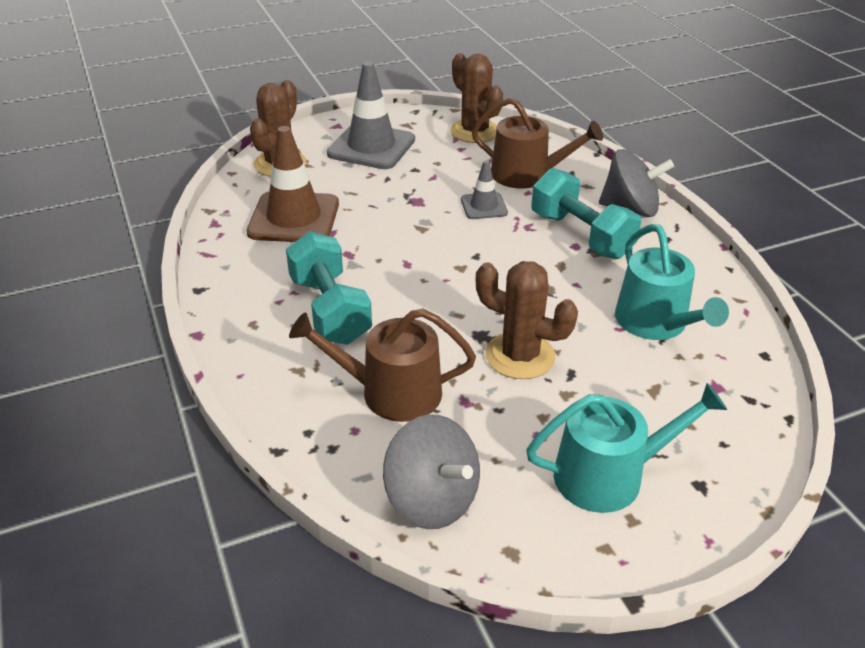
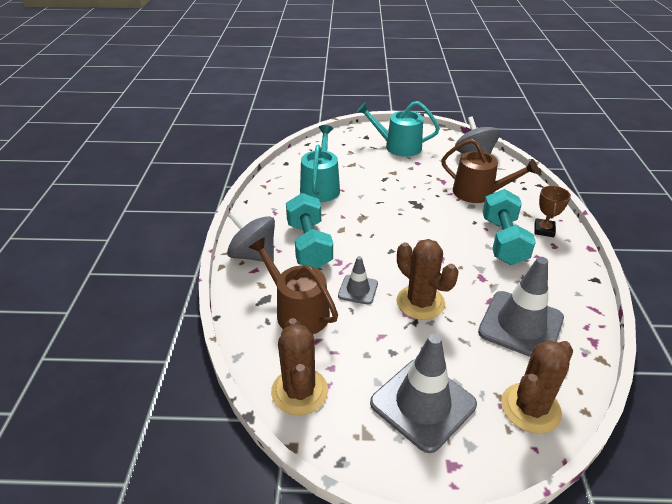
camera: 155 degrees left, 0 degrees up
(268, 346) = (544, 230): none -> brown trophy
(294, 218) = (520, 325): brown traffic cone -> grey traffic cone
(520, 356) = (404, 191): brown cactus -> brown cactus (420, 302)

